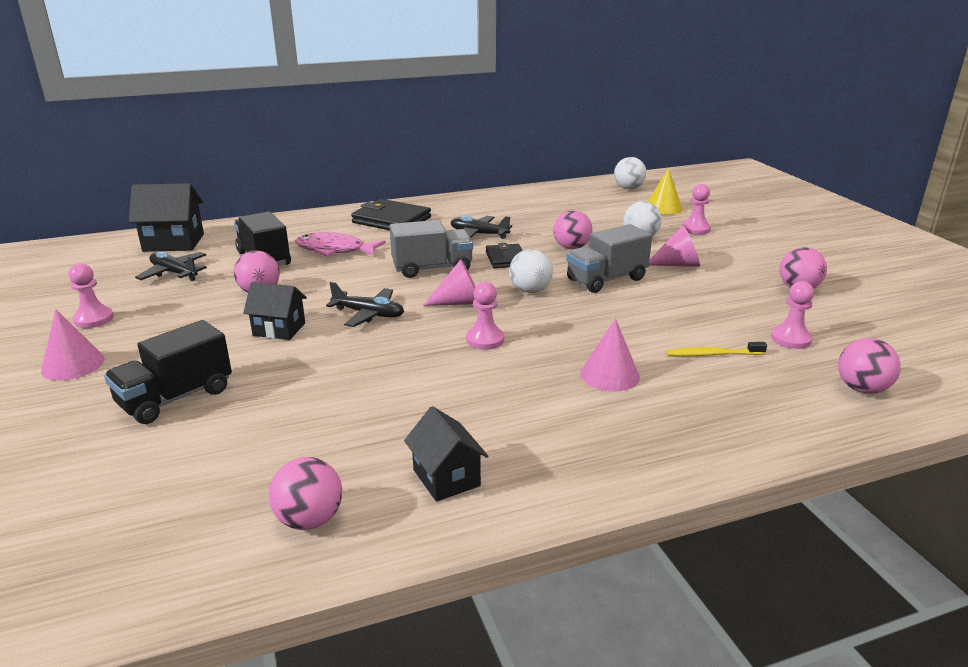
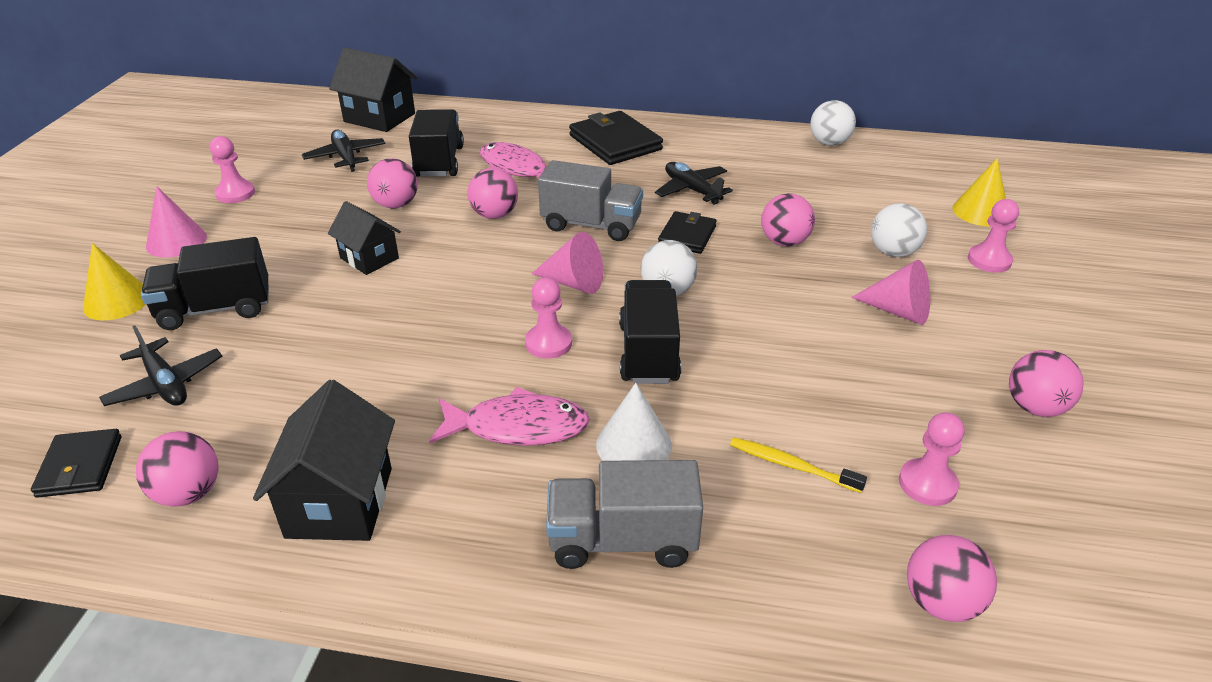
camera: 30 degrees right, 10 degrees up
(62, 421) = (117, 301): none -> yellow cone
(177, 541) = (80, 466): none -> black wallet
(351, 279) = (494, 215): none -> pink ball
(369, 314) = (467, 267): black plane -> black plane (165, 384)
(446, 478) = (340, 502): black house -> black house, size x1.53
(522, 391) = (518, 427): none -> pink fish
(558, 325) = (648, 353): none -> black truck
(606, 280) = (776, 305): grey truck -> grey truck (622, 540)
(609, 375) = (634, 444): pink cone -> white cone
(628, 188) = (964, 166): white ball -> white ball (829, 143)

